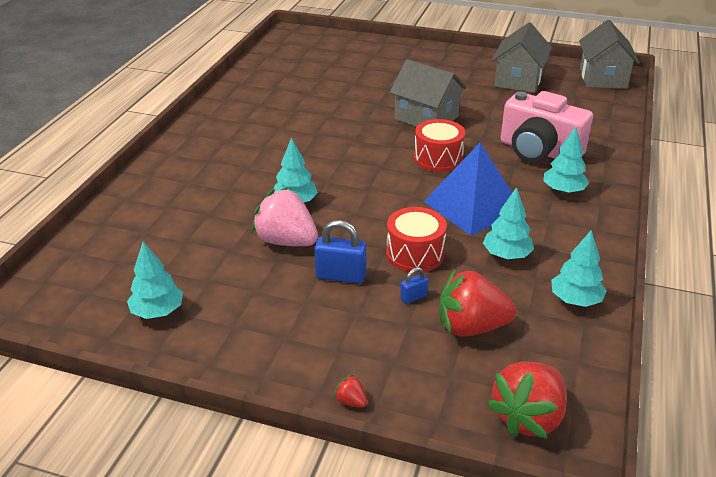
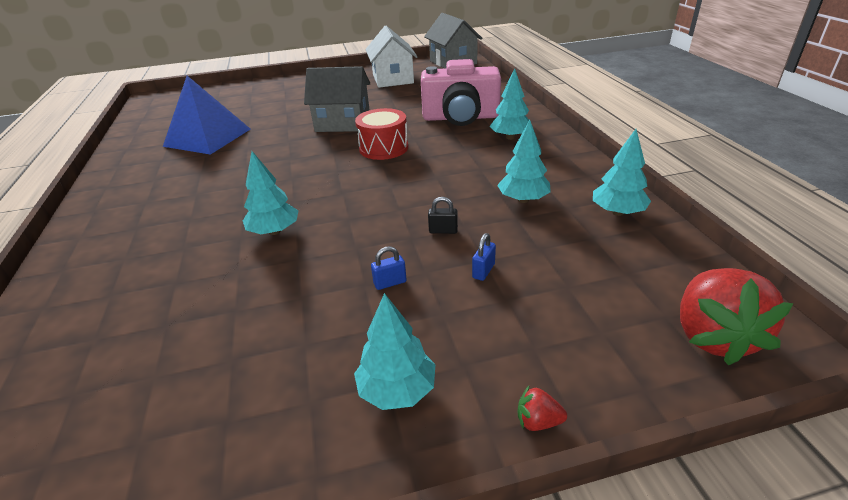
camera: 30 degrees left, 0 degrees up
(157, 312) = (183, 438): turquoise tree -> turquoise tree (397, 390)
(286, 241) = (297, 273): pink strawberry -> none
(341, 276) = (390, 283): blue padlock -> blue padlock, size x0.54
(415, 254) = (443, 231): red drum -> black padlock
(471, 327) = (565, 274): red strawberry -> none
(473, 206) = (452, 172): blue pyramid -> blue pyramid (207, 137)
(518, 80) = (393, 79): grey house -> white house

